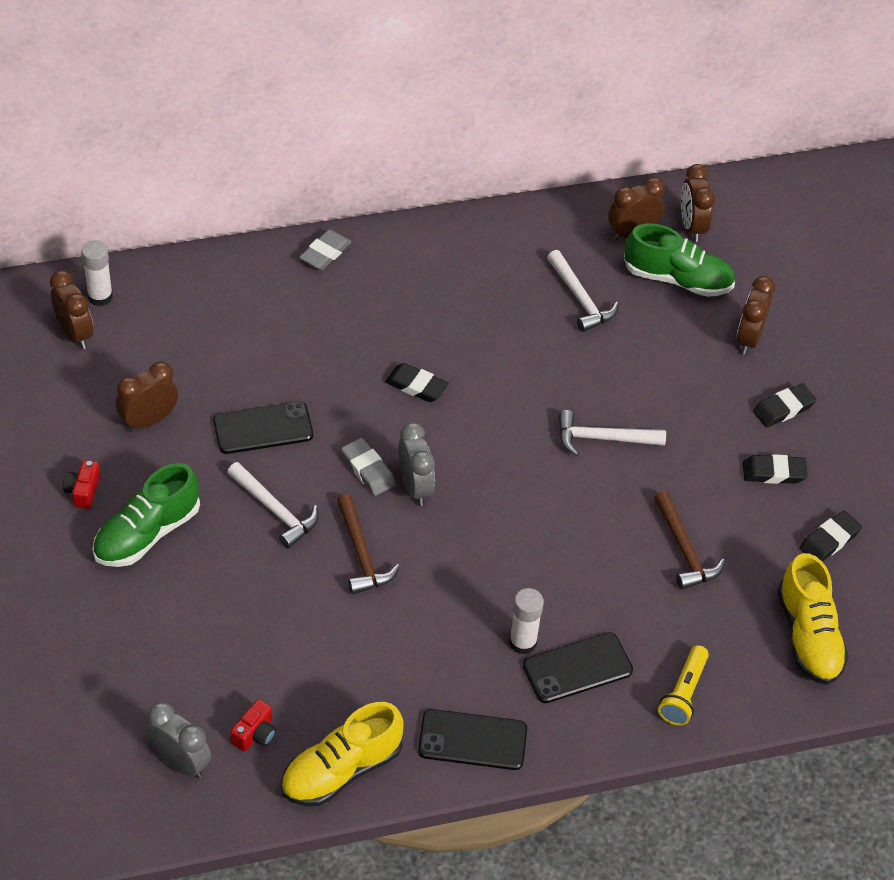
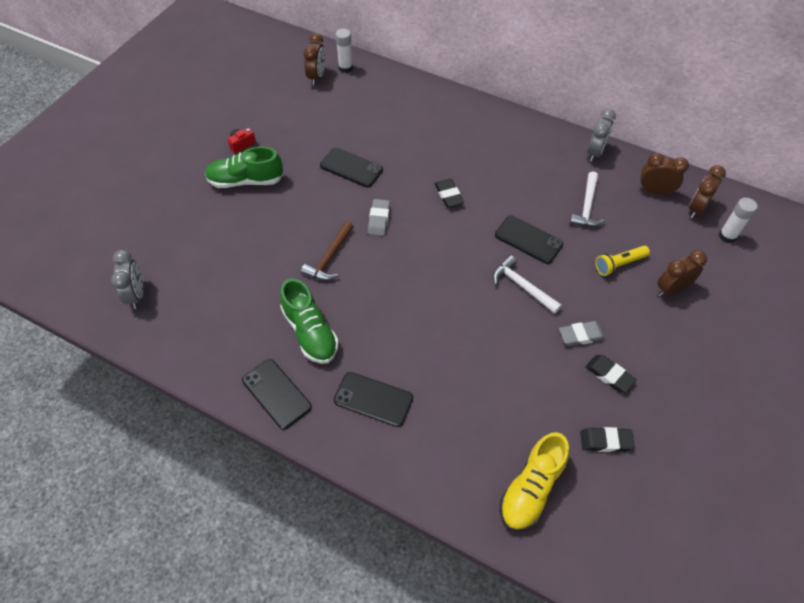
camera: 45 degrees right, 5 degrees up
(149, 421) = (304, 132): brown clock -> none
(255, 734) = (182, 307): red camera -> none
(275, 510) = (313, 209): white hammer -> none
(325, 253) = (471, 107): grey eraser -> grey eraser (581, 335)
(341, 770) = (198, 357): yellow shoe -> none
(415, 487) = (392, 243): grey clock -> grey clock (594, 152)
(523, 642) = (359, 362): white glue stick -> white glue stick (727, 236)
(557, 380) = (528, 240): none -> black phone
(677, 279) = (658, 231): green shoe -> green shoe (310, 332)
(683, 693) = (417, 461): yellow flashlight -> yellow flashlight (619, 264)
(684, 549) = (506, 379): brown hammer -> none
(783, 409) = (654, 343): black eraser -> none

